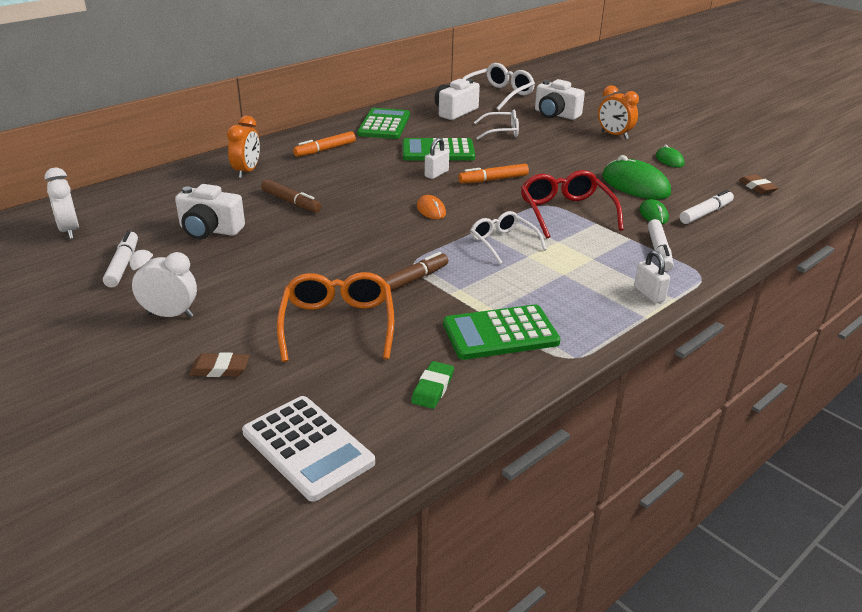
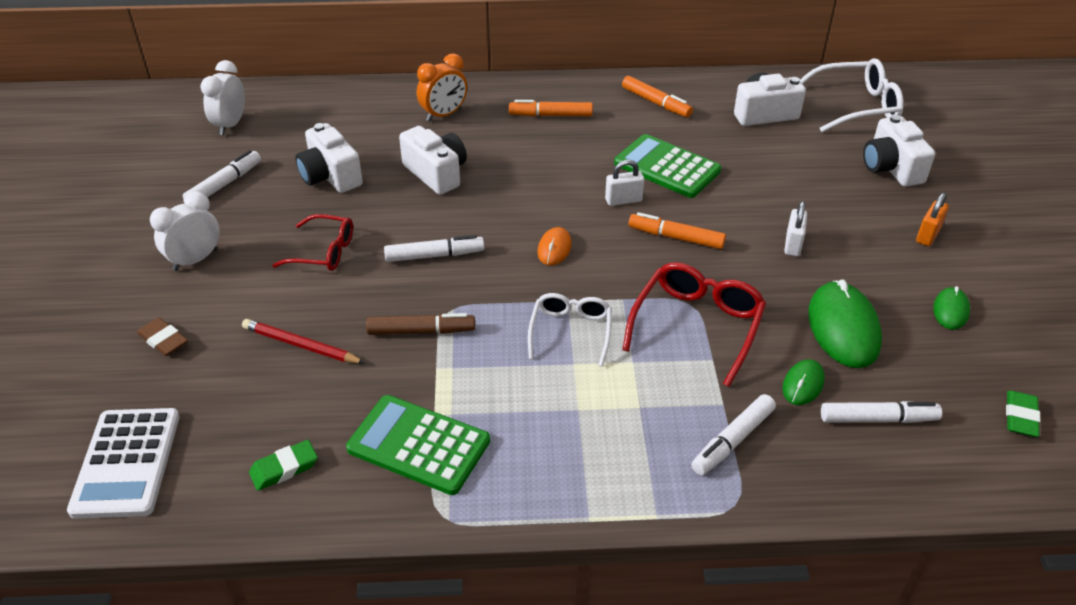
camera: 40 degrees right, 10 degrees up
(170, 315) = (195, 260): white clock -> white clock turned 90 degrees counterclockwise
(273, 270) = (324, 252): none -> red glasses
(291, 202) = (436, 173): brown marker -> white camera
(338, 323) = (300, 345): orange glasses -> red pencil
(358, 242) = (434, 255): none -> white marker
(384, 125) = (656, 103): green calculator -> orange marker
(502, 132) = (782, 168): white glasses -> none
(614, 135) = (928, 235): orange clock -> orange padlock
(649, 294) = (635, 492): white padlock -> white padlock (792, 244)
(757, 187) = (1020, 417): brown eraser -> green eraser

